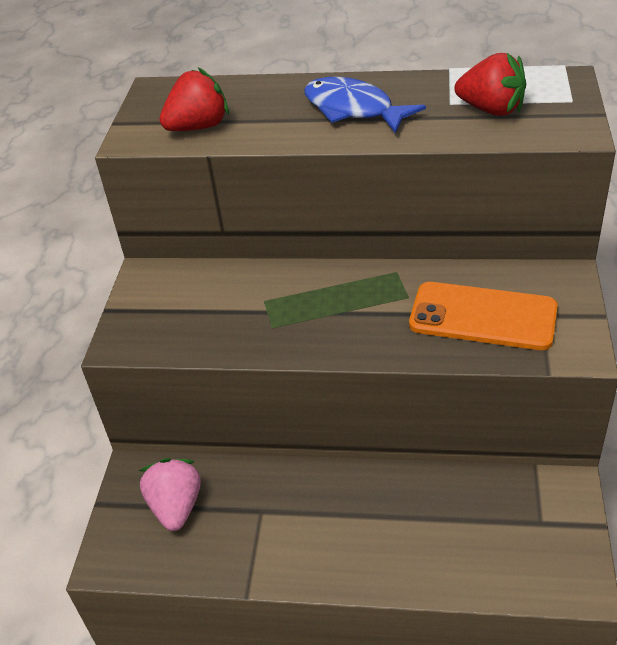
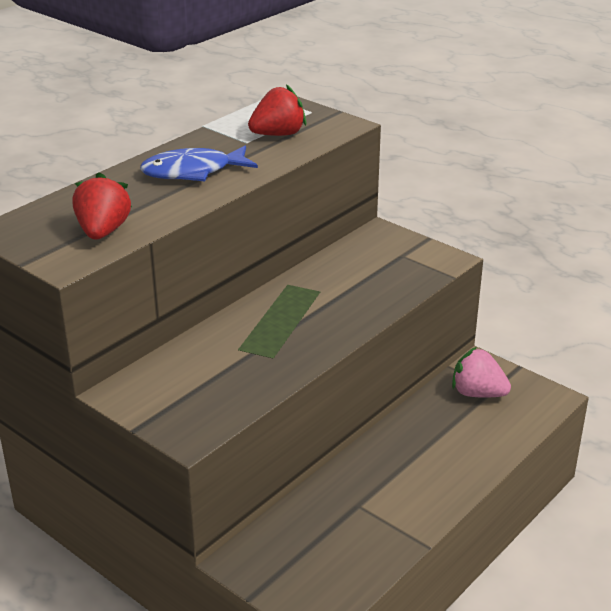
camera: 60 degrees left, 10 degrees down
(176, 506) = (305, 550): pink strawberry -> pink strawberry (477, 393)
(483, 316) = (377, 274): orange phone -> none

